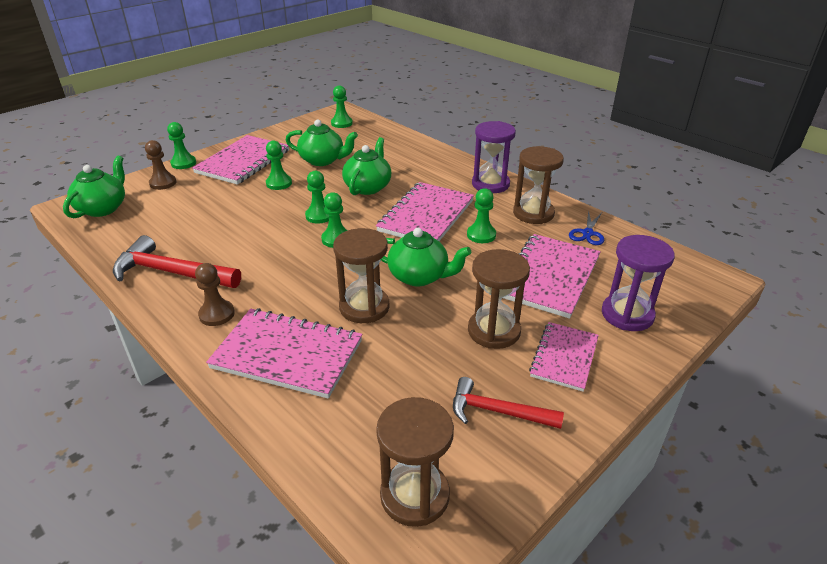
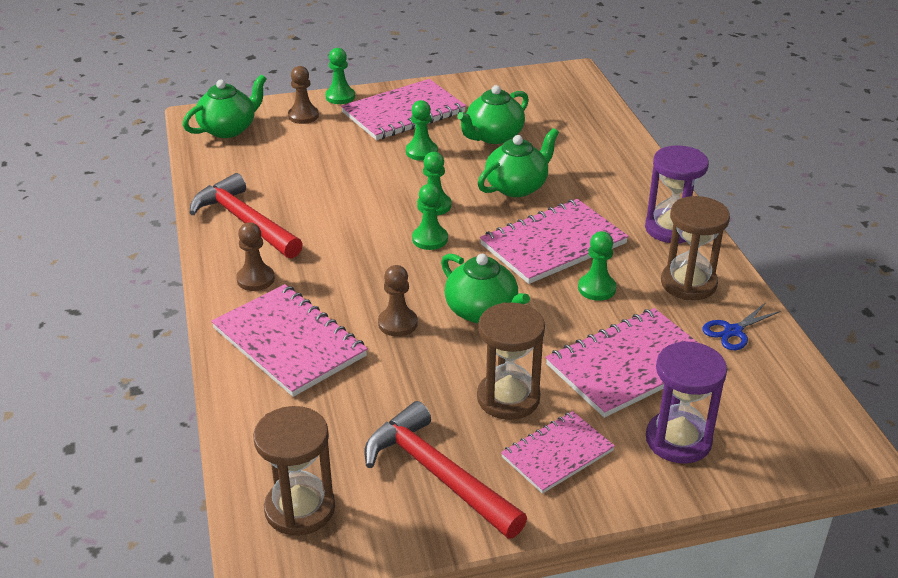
camera: 30 degrees right, 0 degrees up
(323, 160) = (493, 136): green teapot -> green teapot turned 90 degrees clockwise
(341, 123) = (557, 91): green pawn -> none
(364, 307) = (397, 323): brown hourglass -> brown pawn
(498, 411) = (438, 475): red hammer -> red hammer, size x1.55

